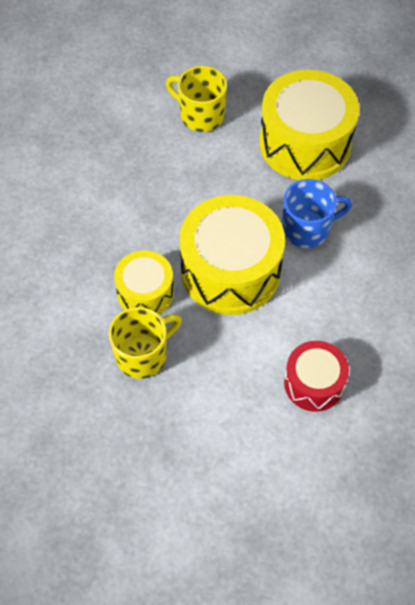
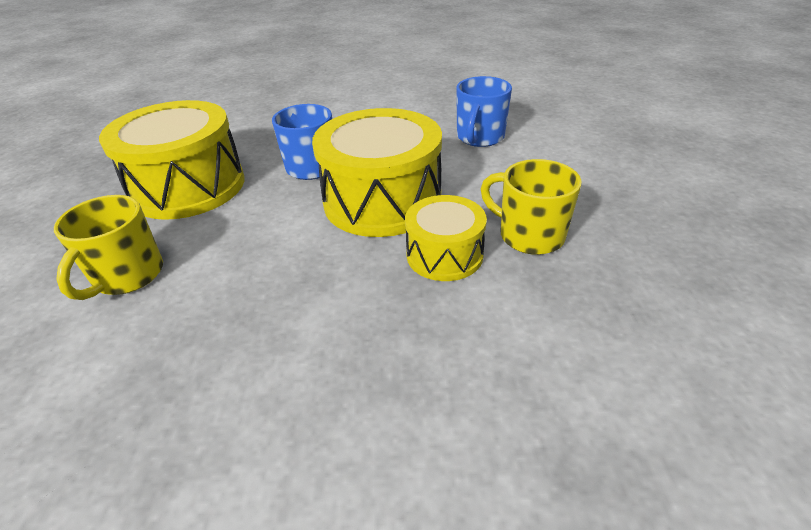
camera: 105 degrees left, 20 degrees down
(314, 383) = (480, 137): red drum -> blue mug

